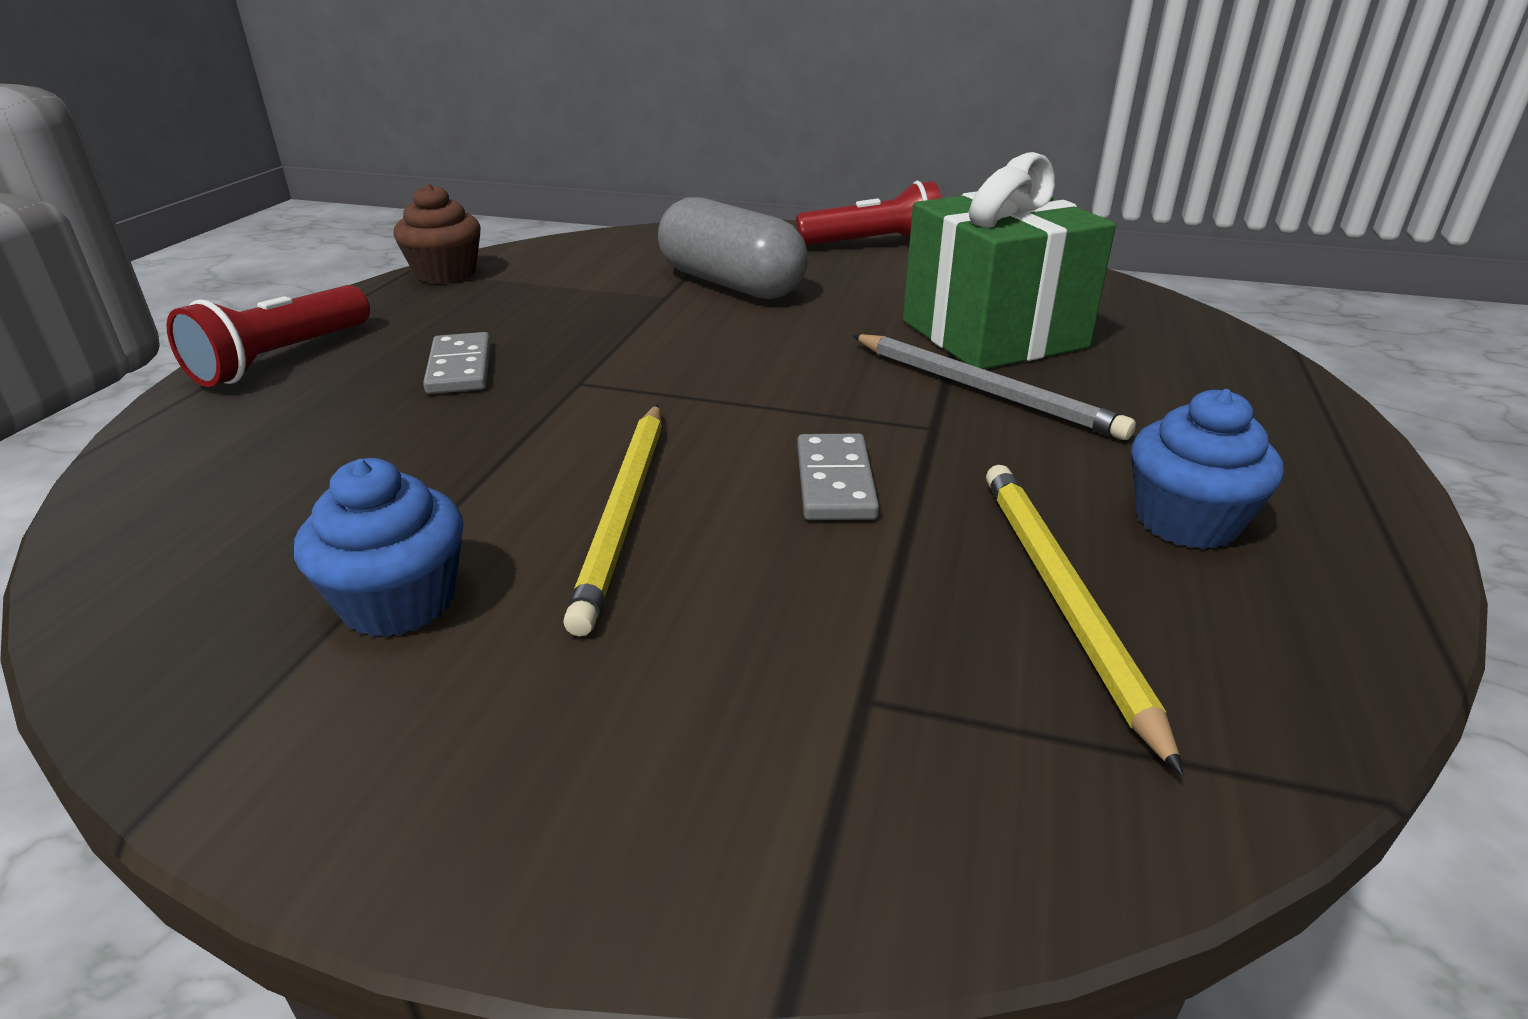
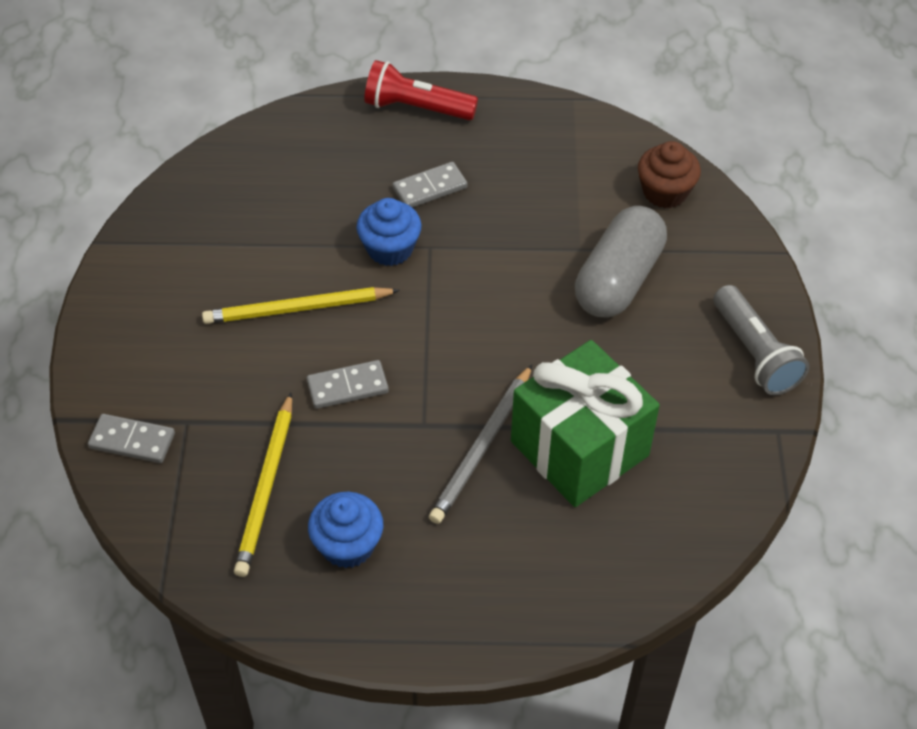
camera: 75 degrees right, 20 degrees up
(399, 601) = (215, 256): blue cupcake -> blue cupcake (390, 249)
(445, 273) = (573, 120): brown cupcake -> brown cupcake (665, 192)
(874, 244) = (755, 353): red flashlight -> grey flashlight
(908, 812) = (132, 441): none -> grey domino
(1062, 598) = (266, 487): yellow pencil -> yellow pencil turned 120 degrees clockwise

